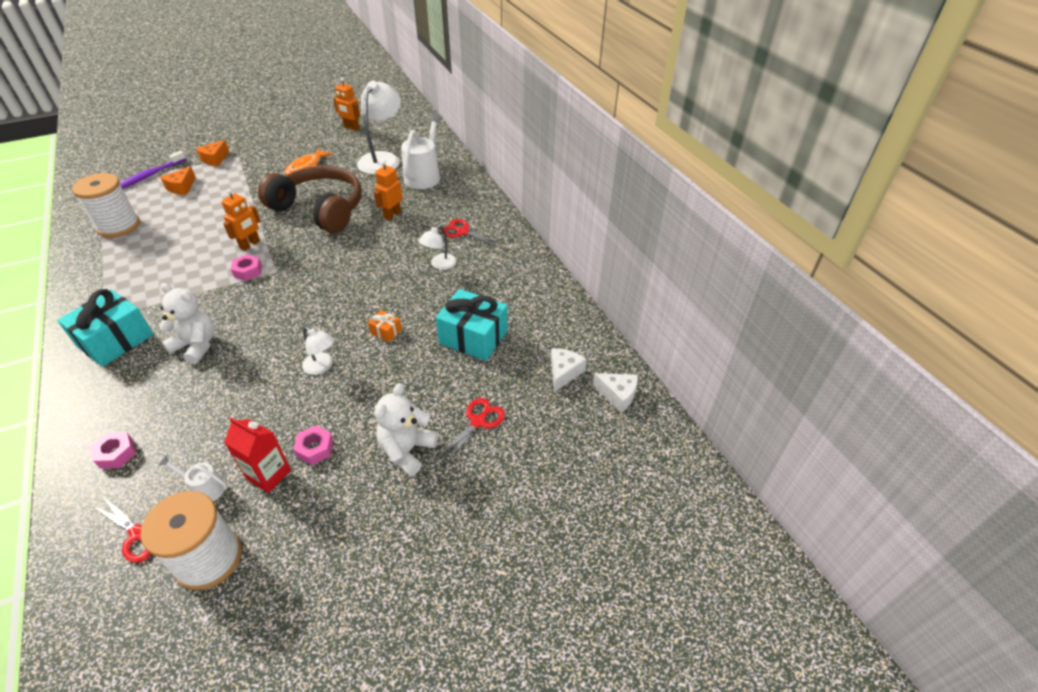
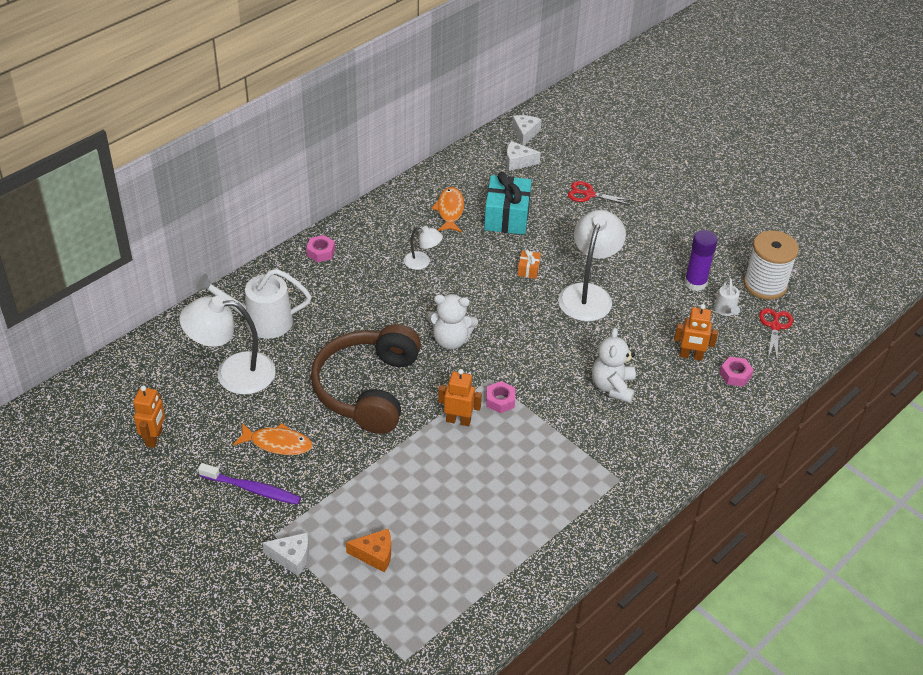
camera: 110 degrees left, 0 degrees up
(115, 340) = (640, 450): turquoise gift -> none
(119, 226) = (481, 569): white spool -> none
(150, 175) = (360, 612): purple toothbrush -> purple toothbrush (252, 489)
(215, 159) = (292, 558): orange cheese -> white cheese
(269, 474) = (695, 283): red carton -> purple glue stick
(315, 448) = (661, 268): pink nut -> pink nut (321, 252)
(322, 367) = (588, 294): white lamp -> white lamp, size x1.99
(392, 215) = (353, 323): orange robot -> orange robot (691, 356)
(407, 450) = (633, 222): white teddy bear -> white teddy bear (451, 340)
(462, 232) = (362, 260): red scissors -> none
(503, 298) = (450, 210): none -> orange fish

